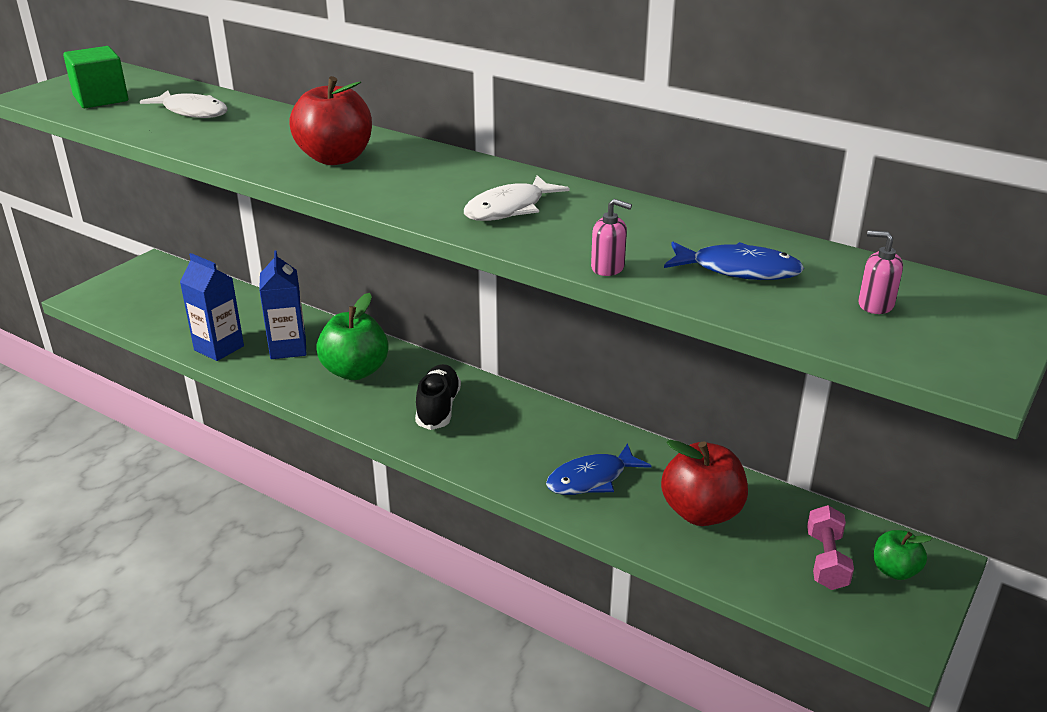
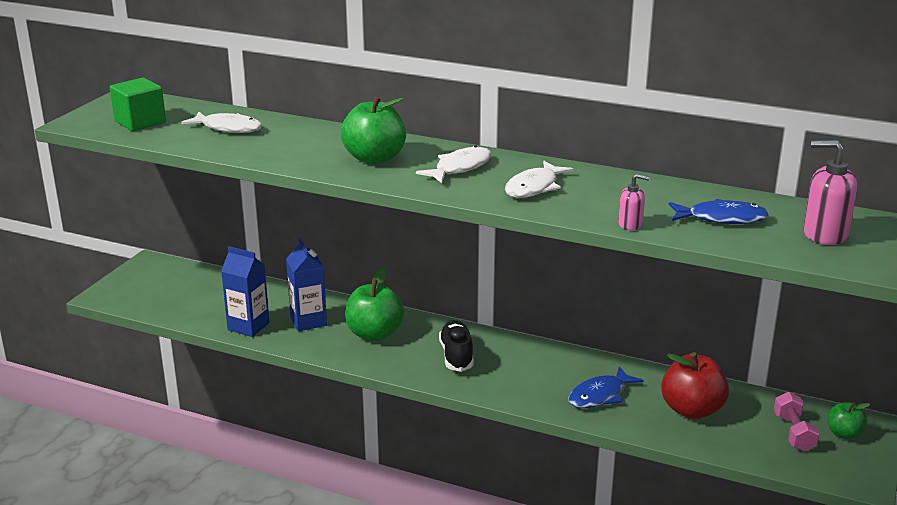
camera: 10 degrees left, 5 degrees down
(335, 158) = (374, 158): red apple -> green apple
(431, 177) = (460, 168): none -> white fish
(875, 305) = (824, 234): pink soap dispenser -> pink soap dispenser, size x1.79

